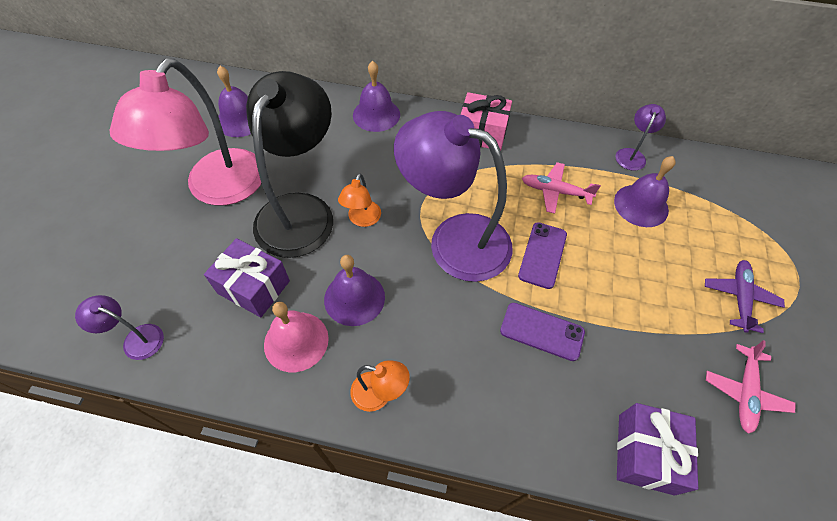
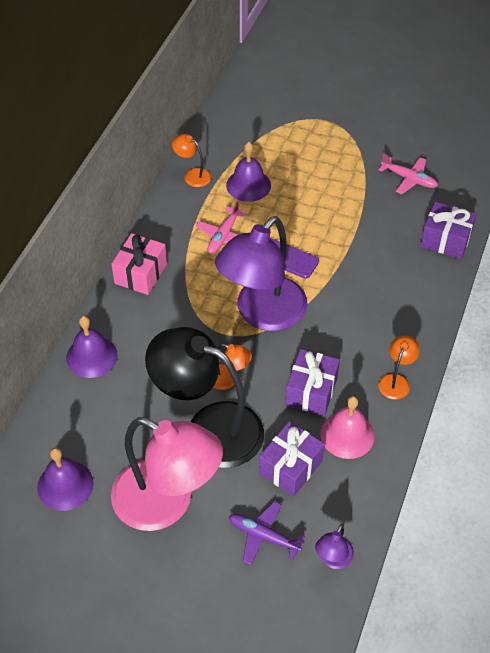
camera: 80 degrees left, 5 degrees down
(354, 298) = (311, 391): purple bell -> purple gift
(542, 331) = (355, 274): purple phone -> none
(631, 154) = (192, 175): purple lamp -> orange lamp
(739, 298) = (340, 157): purple plane -> purple plane (264, 536)

